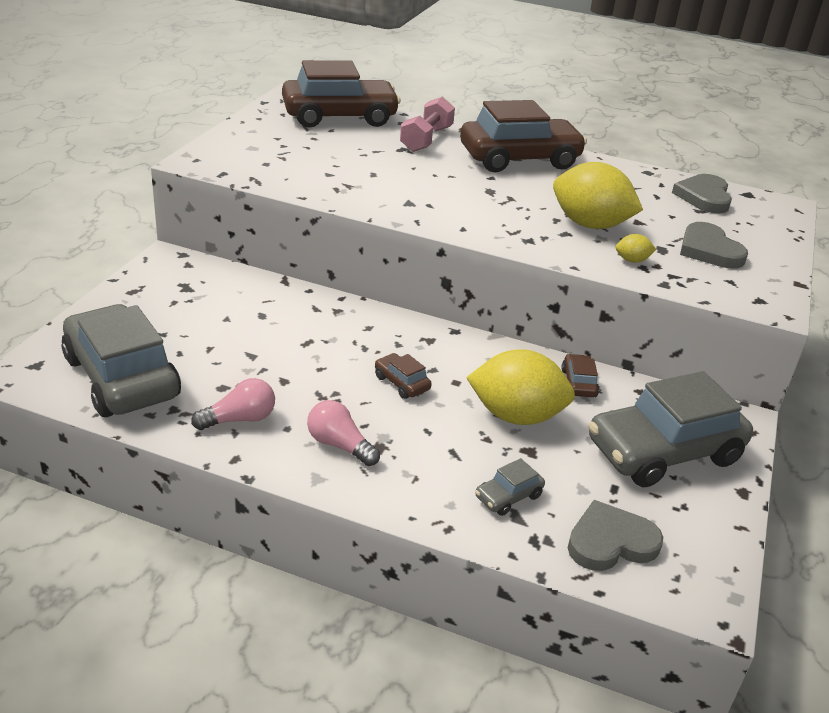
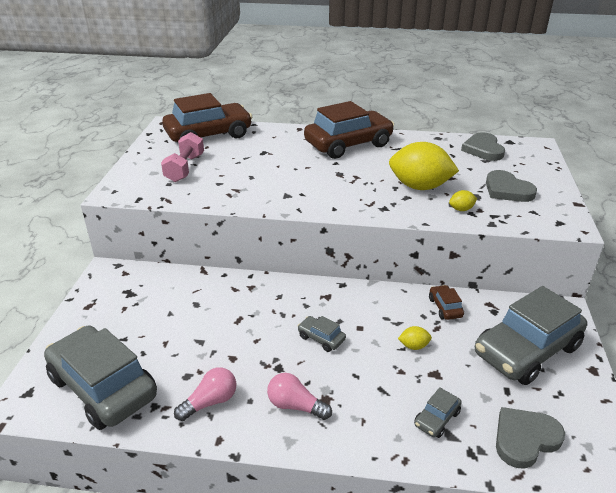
camera: 10 degrees left, 0 degrees up
(401, 383) = (321, 338): brown car -> grey car
(426, 139) = (277, 141): pink dumbbell -> pink dumbbell (185, 168)
(516, 416) = (413, 346): yellow lemon -> yellow lemon, size x0.42

